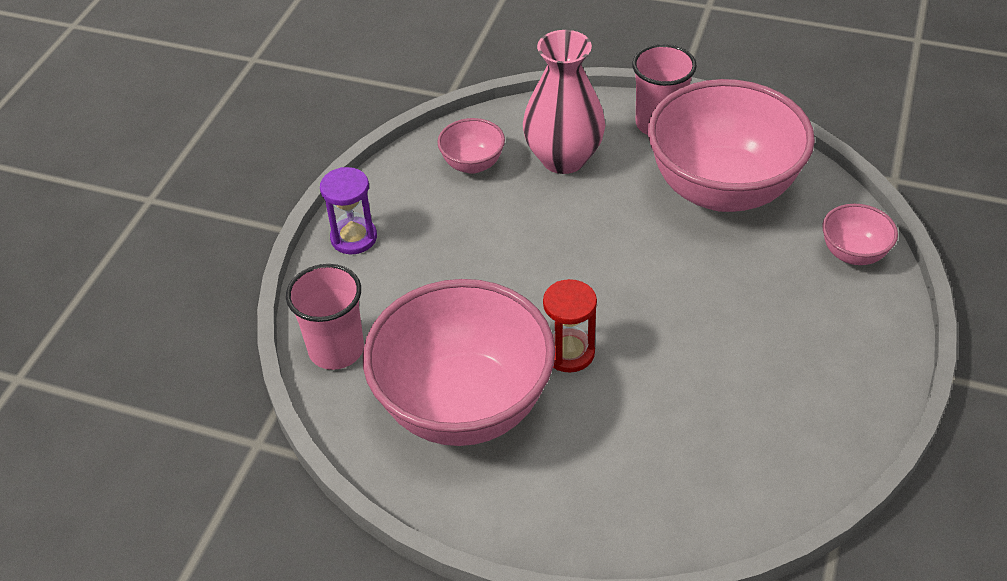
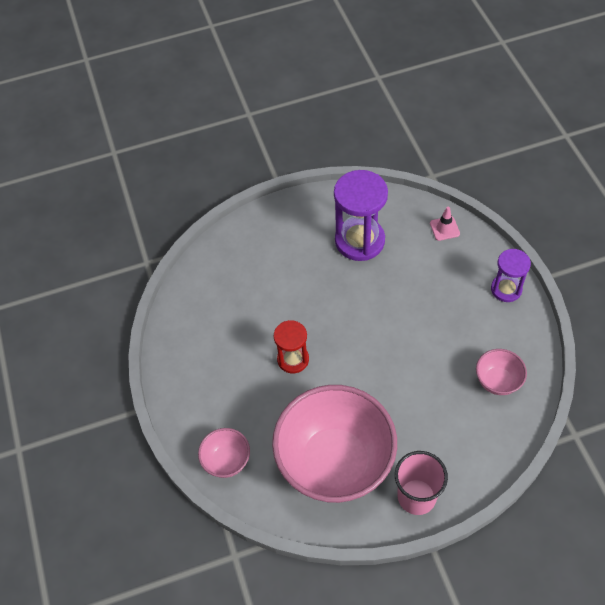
camera: 145 degrees right, 10 degrees up
(336, 349) = (444, 228): pink cup -> pink traffic cone
(464, 405) = (359, 241): pink bowl -> purple hourglass
(563, 158) = (449, 423): pink vase -> none
(569, 352) = (335, 296): red hourglass -> red hourglass (293, 359)

